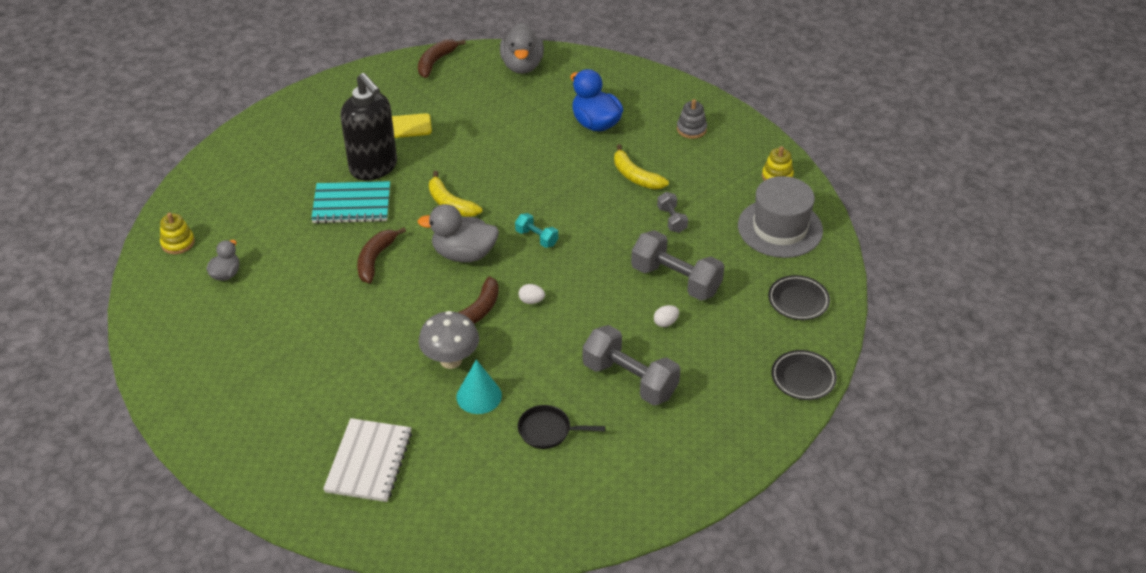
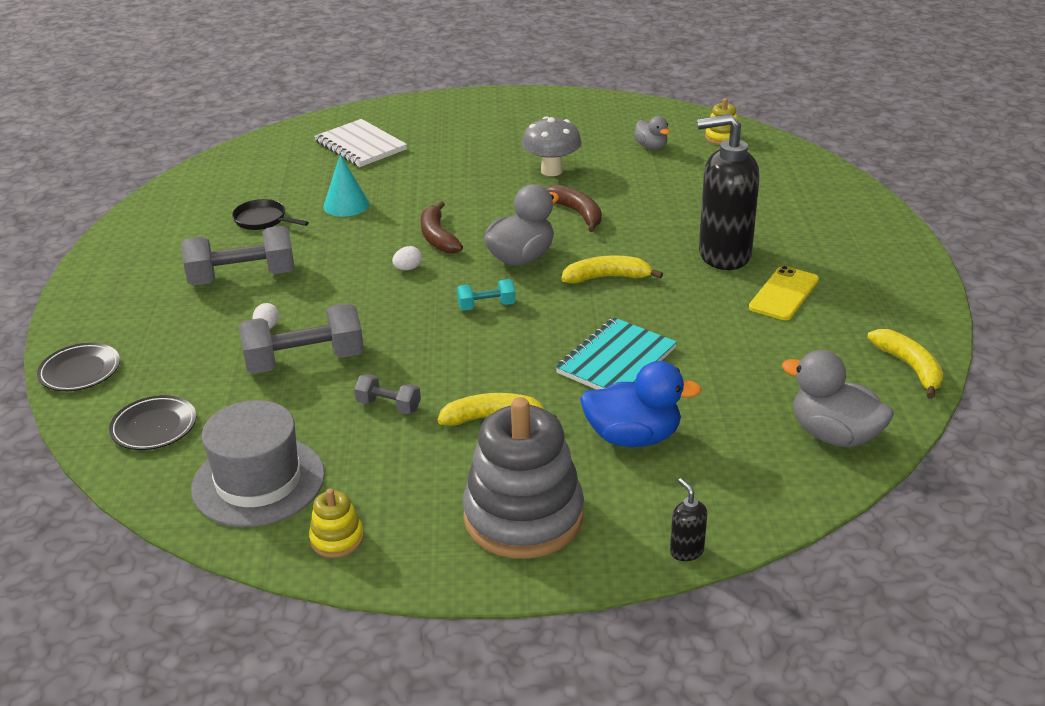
camera: 130 degrees right, 10 degrees down
(352, 204) = (675, 226): turquoise notebook -> turquoise notebook (616, 361)
(436, 62) = (909, 367): brown banana -> yellow banana
(451, 360) = (402, 206): grey mushroom -> grey mushroom (551, 171)
(548, 431) = (263, 220): black pan -> black pan turned 105 degrees counterclockwise
(654, 76) = (686, 551): none -> black soap dispenser
(691, 129) = (523, 517): grey stacking toy -> grey stacking toy, size x2.28

